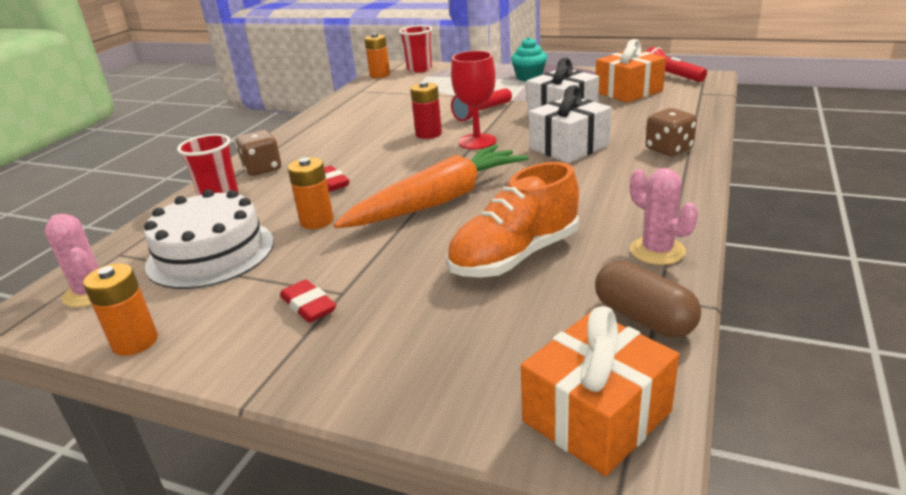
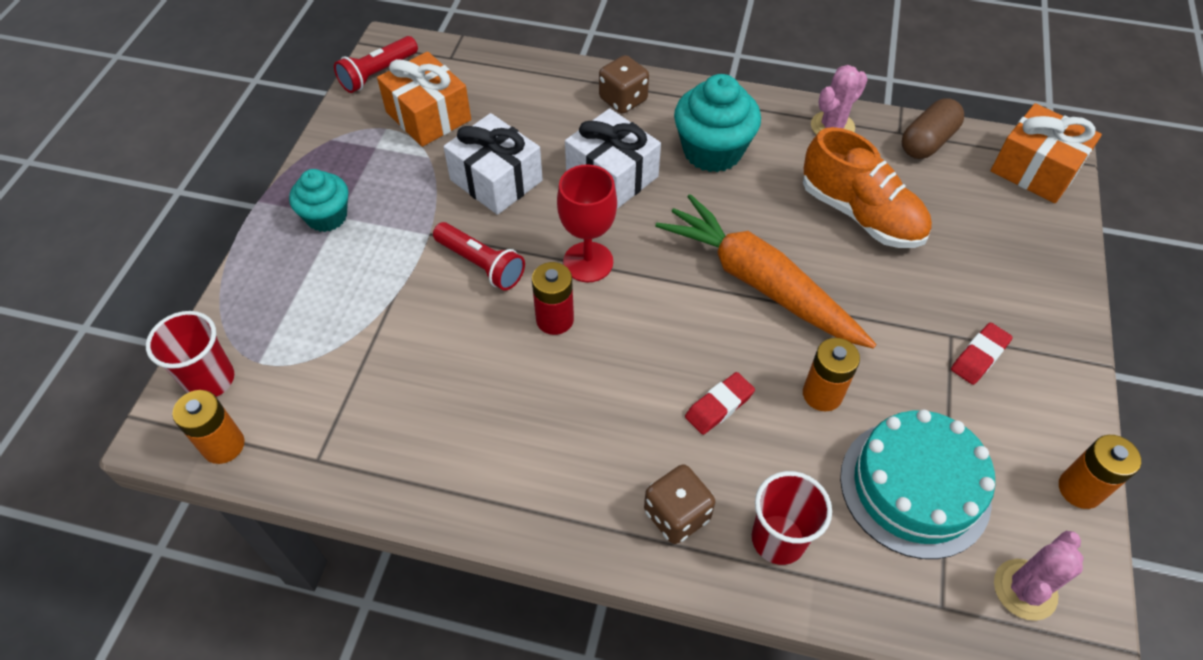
camera: 100 degrees left, 25 degrees up
(211, 253) = (914, 487): white cake -> turquoise cake
(604, 185) = (712, 151): none -> turquoise cupcake

